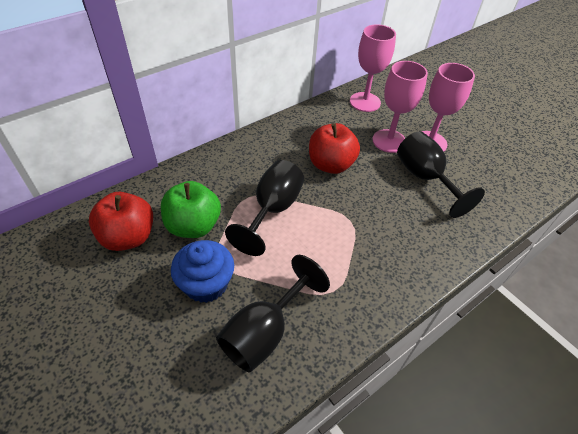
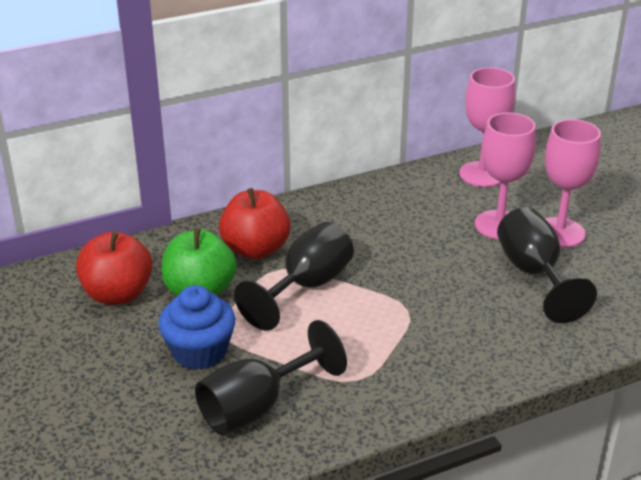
camera: 15 degrees right, 15 degrees down
(330, 165) = (403, 245): red apple -> red apple (255, 249)

